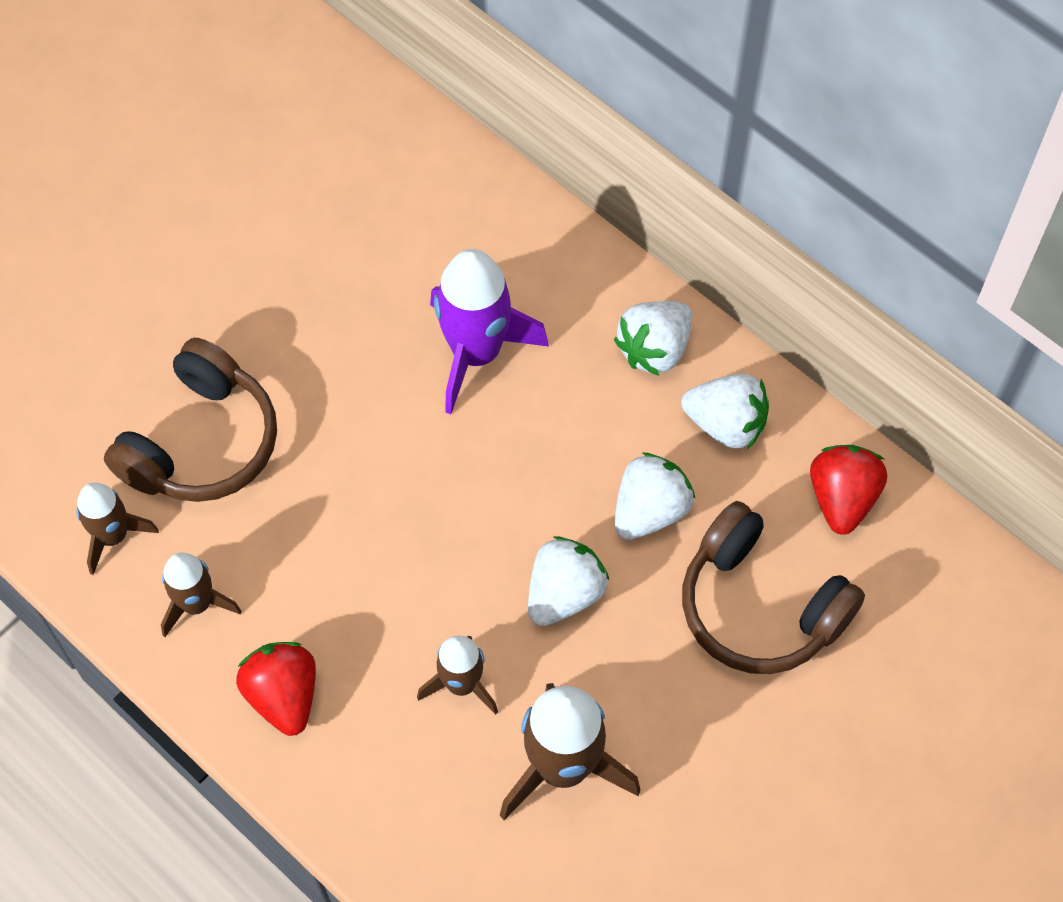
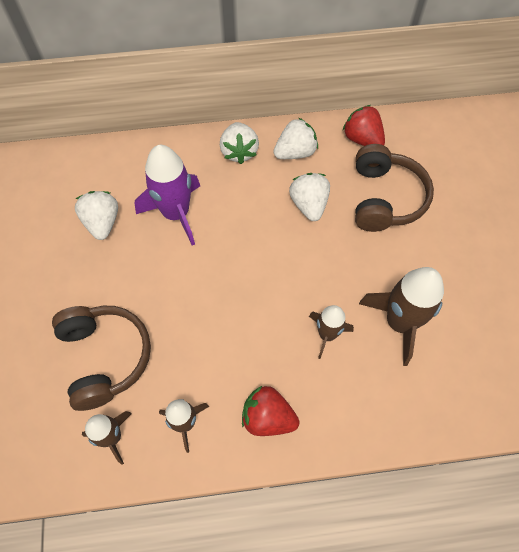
camera: 50 degrees left, 0 degrees up
(564, 593) = (319, 263): white strawberry -> white strawberry (102, 223)
(760, 606) = (385, 198): brown headphones -> brown headphones turned 75 degrees counterclockwise

